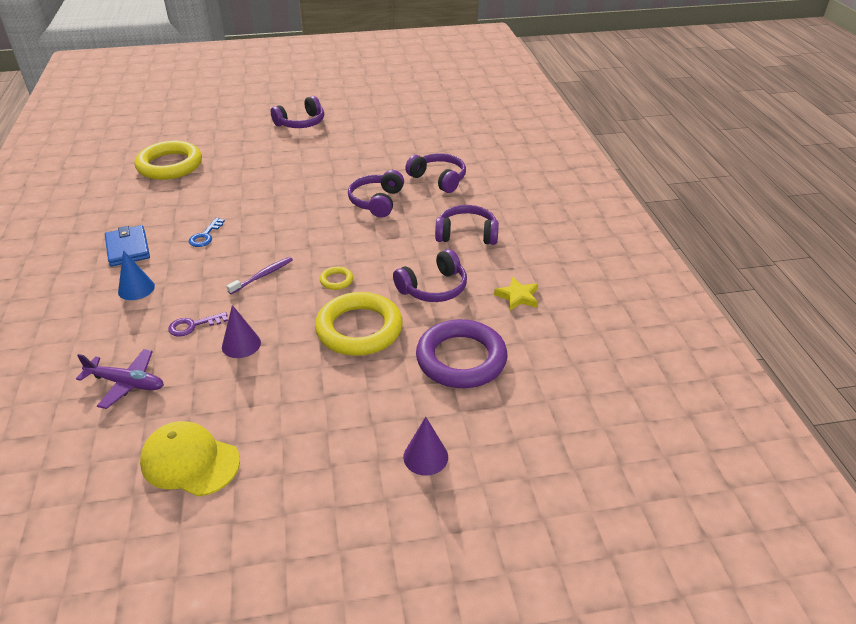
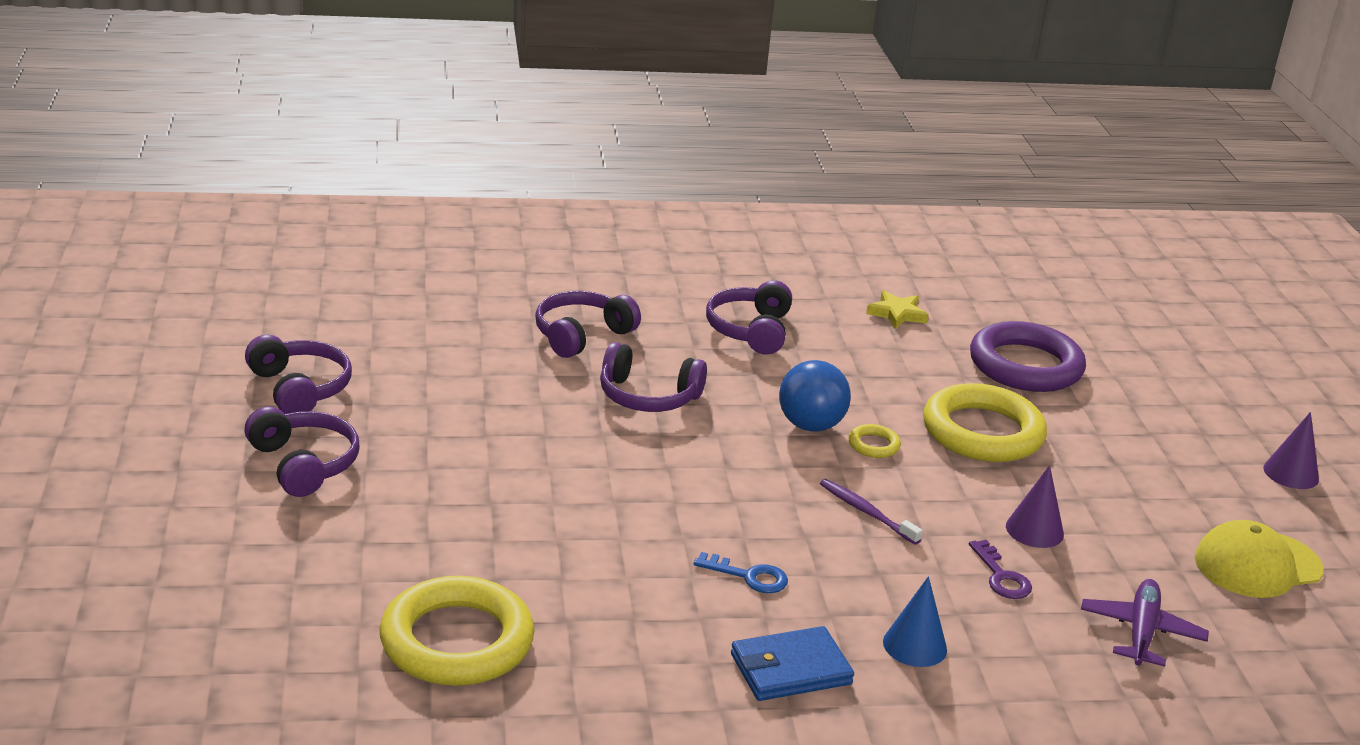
camera: 90 degrees left, 10 degrees down
(190, 461) = (1257, 564): yellow cap -> yellow cap turned 45 degrees clockwise
(355, 256) = (810, 425): none -> blue ball
(425, 457) = (1188, 404): purple cone -> purple cone (1291, 473)
(433, 288) = (884, 369): purple headphones -> purple headphones (299, 388)

